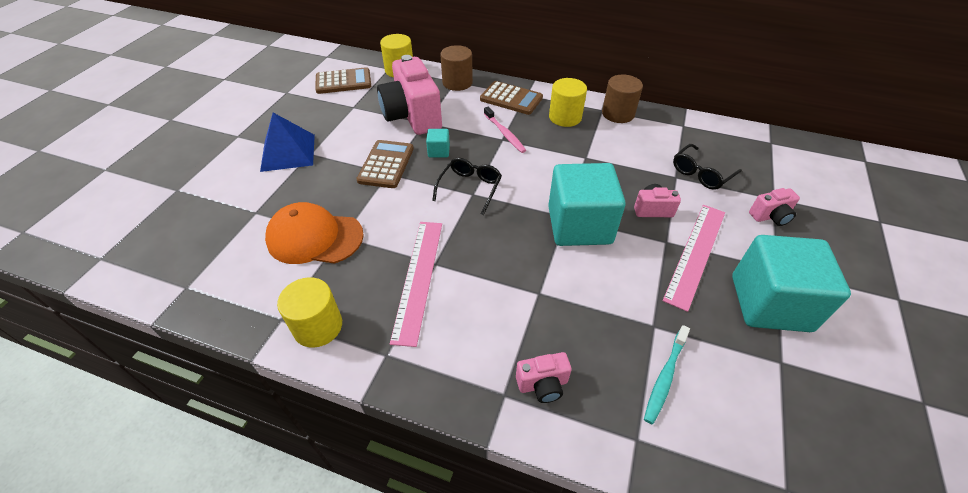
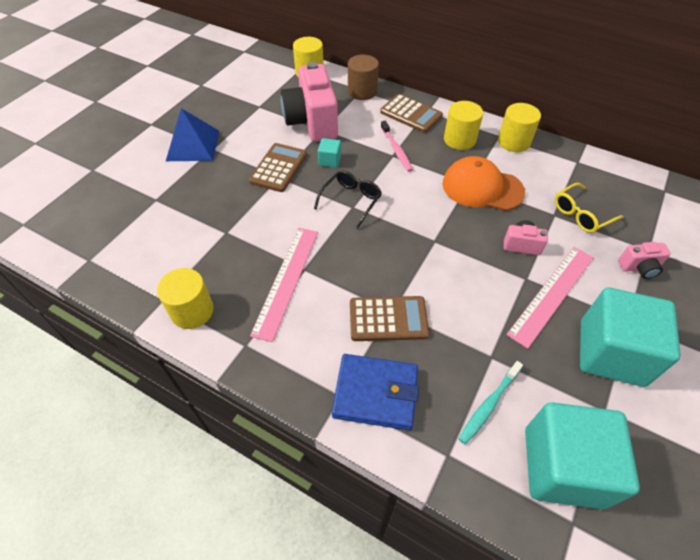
camera: 10 degrees right, 5 degrees up
(314, 237) = (203, 230): orange cap -> orange cap (482, 188)
(343, 82) = (255, 79): brown calculator -> brown calculator (388, 319)
(542, 384) = (375, 393): pink camera -> blue wallet
(579, 225) = (446, 251): turquoise cube -> turquoise cube (562, 466)
(618, 114) = (514, 142): brown cylinder -> yellow cylinder
(701, 173) = (582, 214): black glasses -> yellow glasses

